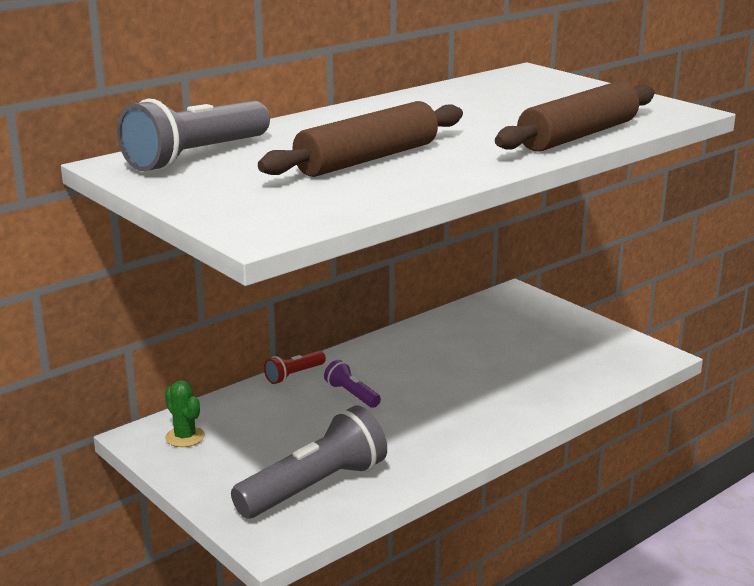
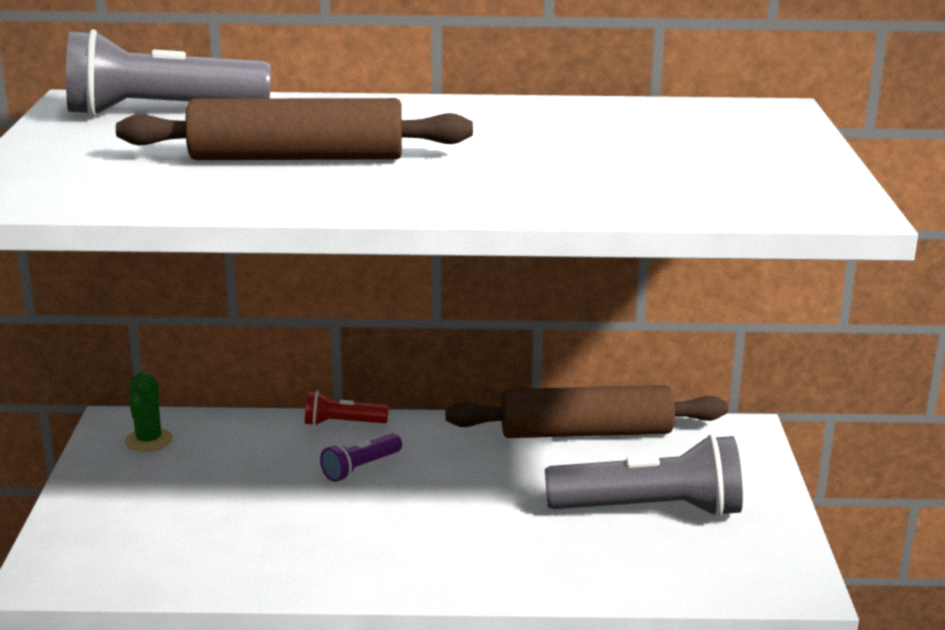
camera: 40 degrees right, 0 degrees up
(314, 487) = (167, 544): grey flashlight -> grey flashlight (650, 509)
(351, 394) = (360, 468): purple flashlight -> purple flashlight turned 135 degrees counterclockwise
(578, 136) = (600, 199): brown rolling pin -> brown rolling pin (586, 433)

